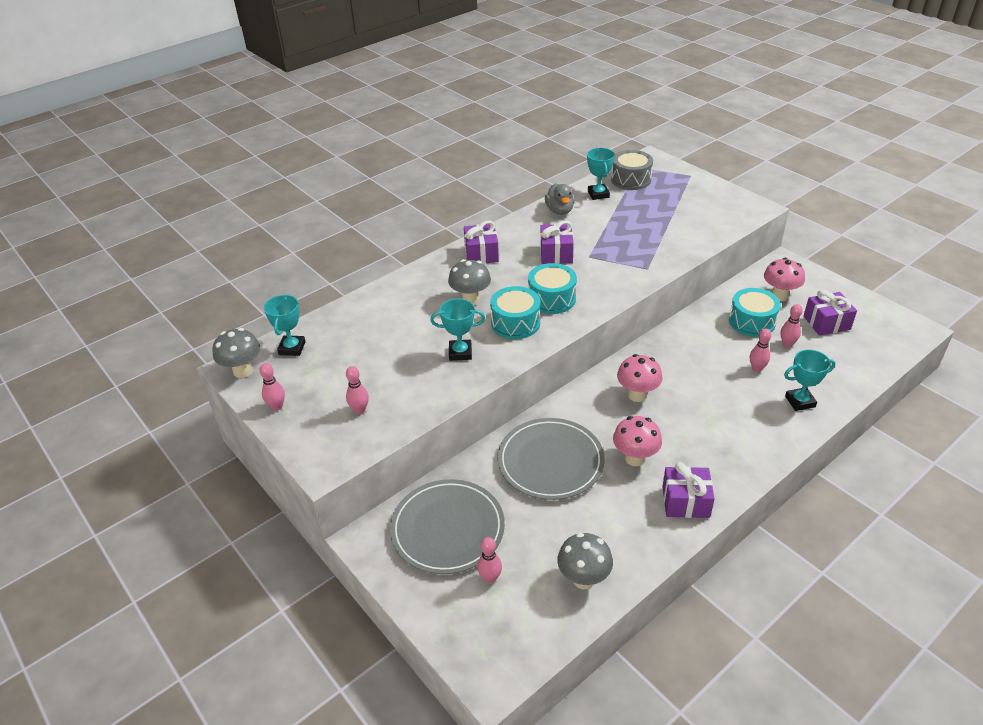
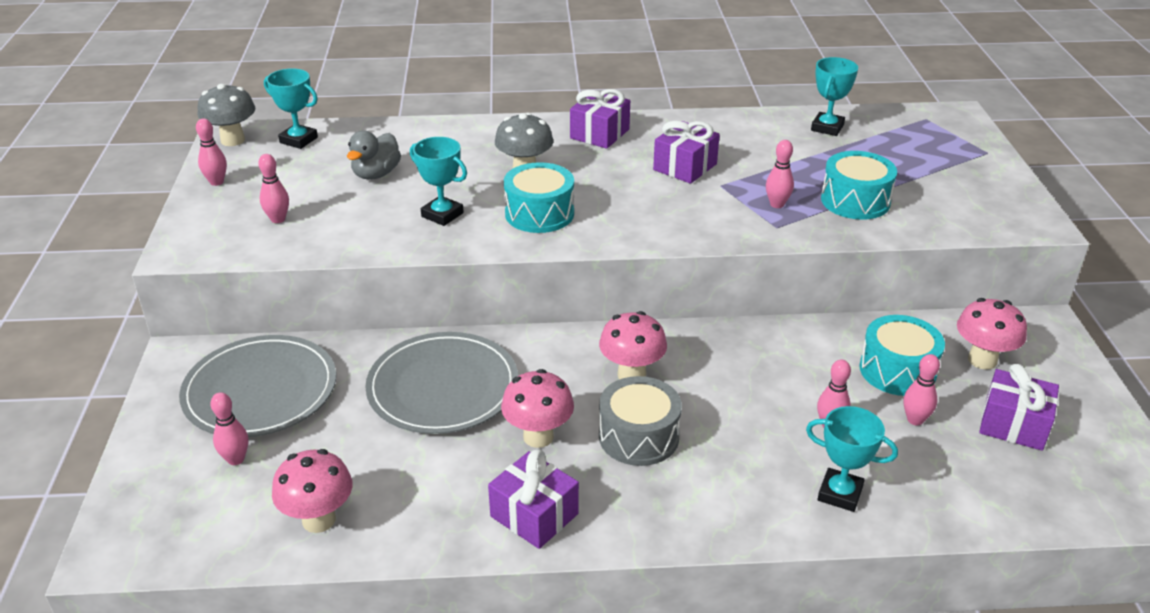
camera: 35 degrees right, 5 degrees down
(292, 348) = (298, 140): turquoise trophy -> turquoise trophy turned 75 degrees clockwise
(551, 299) = (614, 208): turquoise drum -> turquoise drum (855, 201)
(559, 211) = (753, 127): grey duck -> grey duck (376, 174)
(583, 579) = (319, 520): grey mushroom -> pink mushroom
(631, 179) = (894, 128): grey drum -> grey drum (638, 436)
(631, 254) = (777, 204): none -> pink bowling pin

